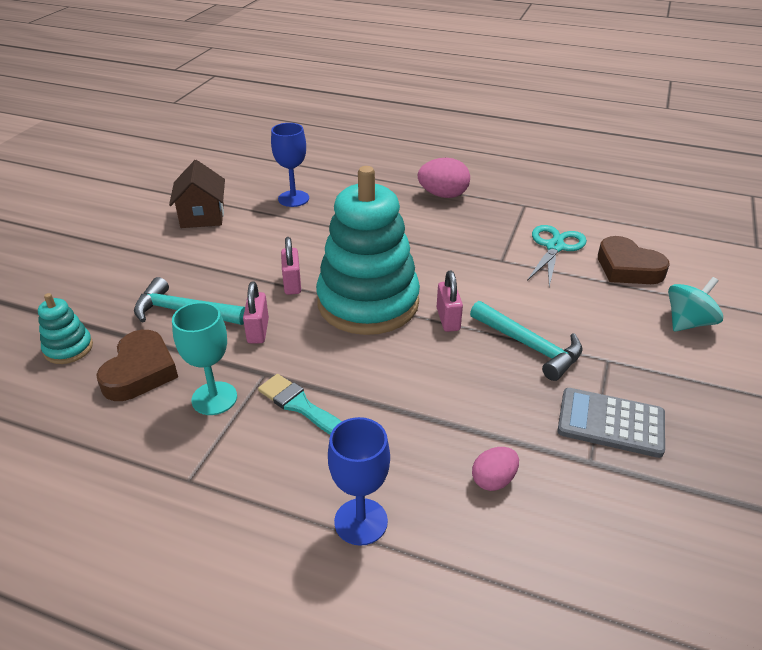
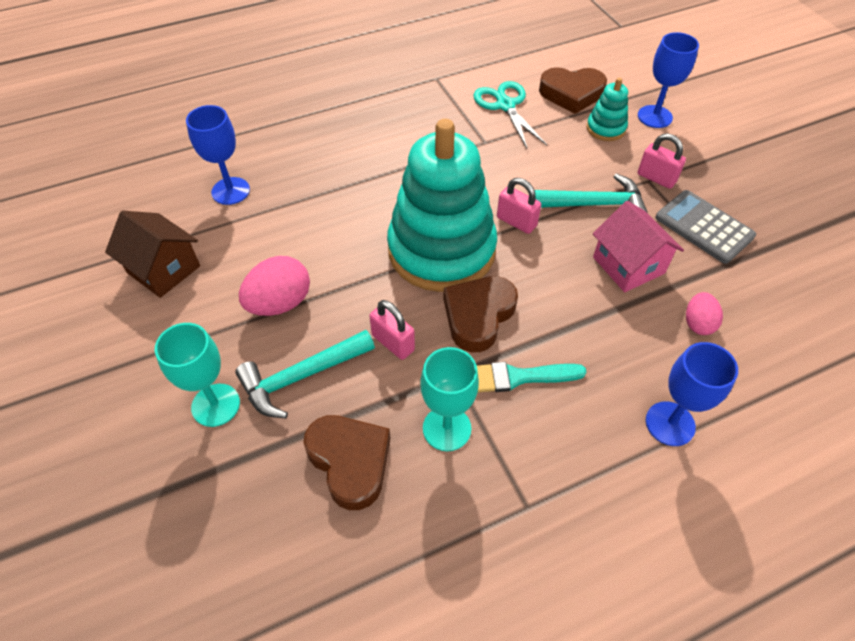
camera: 45 degrees left, 15 degrees up
(68, 348) = (246, 501): turquoise stacking toy -> turquoise stacking toy (605, 128)
(126, 294) = (216, 405): none -> turquoise goblet
(292, 284) = (357, 278): pink padlock -> pink padlock (656, 178)
(332, 354) = (478, 316): none -> brown heart
(443, 195) = (361, 106): pink egg -> pink egg (280, 303)
(495, 402) = (628, 265): none -> pink house
(610, 423) = (704, 227): grey calculator -> grey calculator turned 75 degrees clockwise
(688, 322) = (654, 116): turquoise spinning top -> blue goblet

